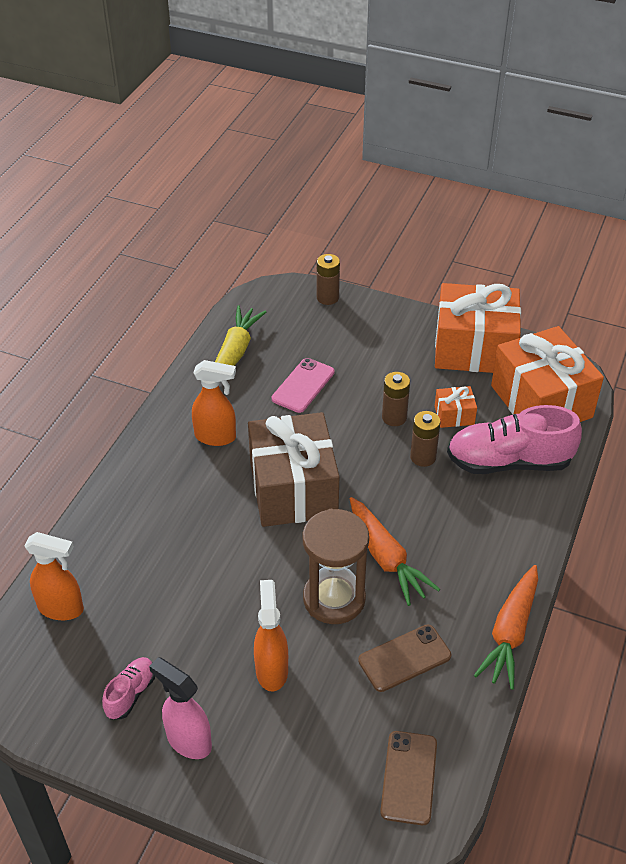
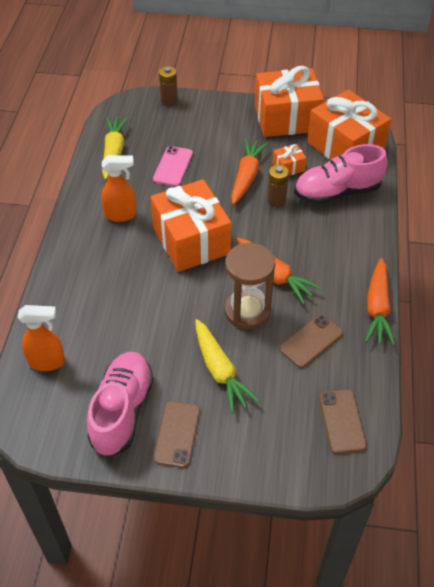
camera: 15 degrees left, 5 degrees up
(131, 694) = (122, 411): pink shoe -> pink shoe, size x2.07
(188, 740) = (177, 434): pink spray bottle -> brown phone
(271, 670) = (220, 370): orange spray bottle -> yellow carrot
(293, 489) = (191, 240): brown gift -> orange gift
(394, 417) = (246, 176): brown battery -> orange carrot

